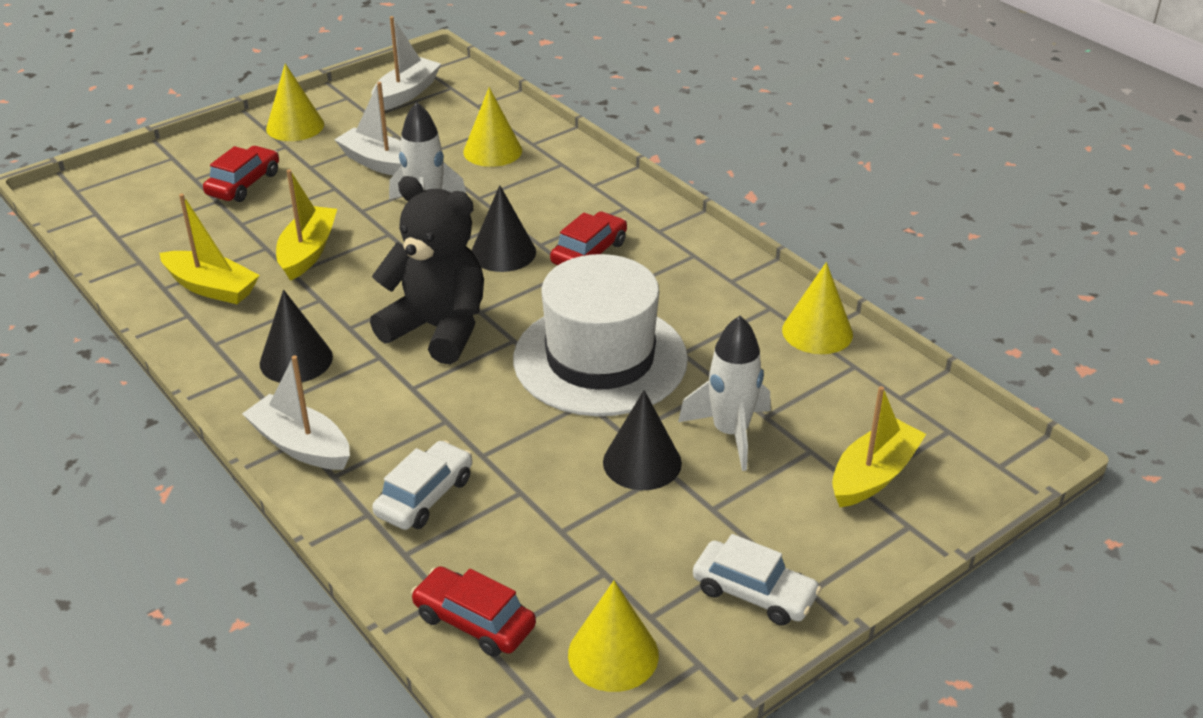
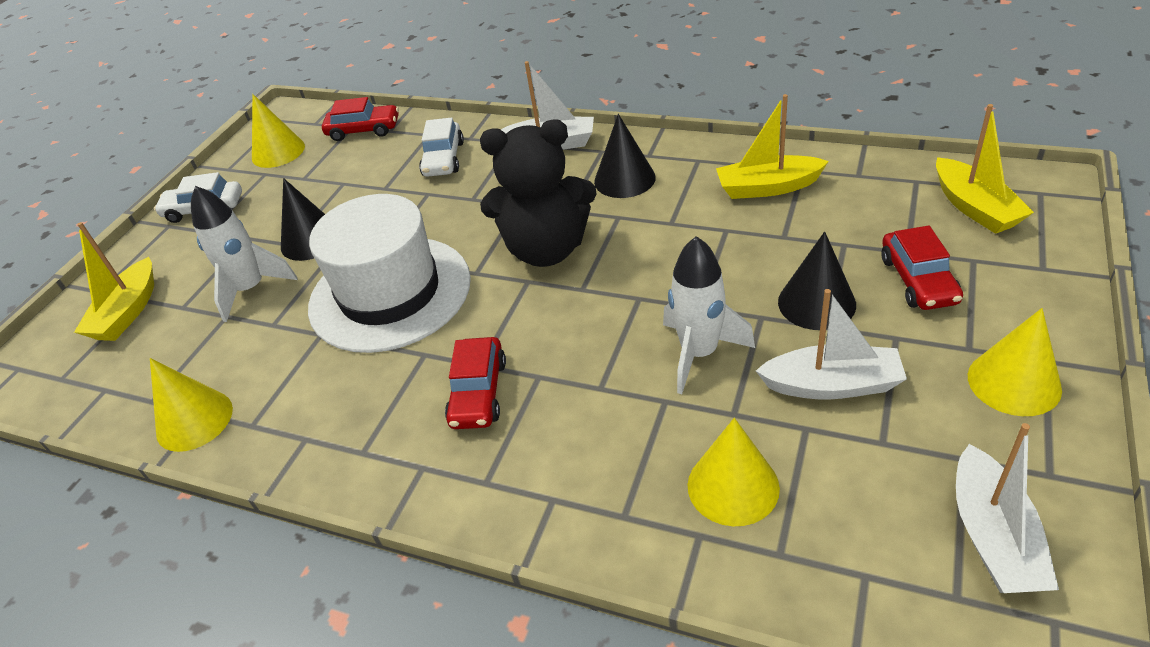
camera: 155 degrees right, 5 degrees up
(308, 252) = (742, 251): yellow boat -> yellow boat (974, 207)
(503, 252) = (565, 346): black cone -> black cone (816, 303)

